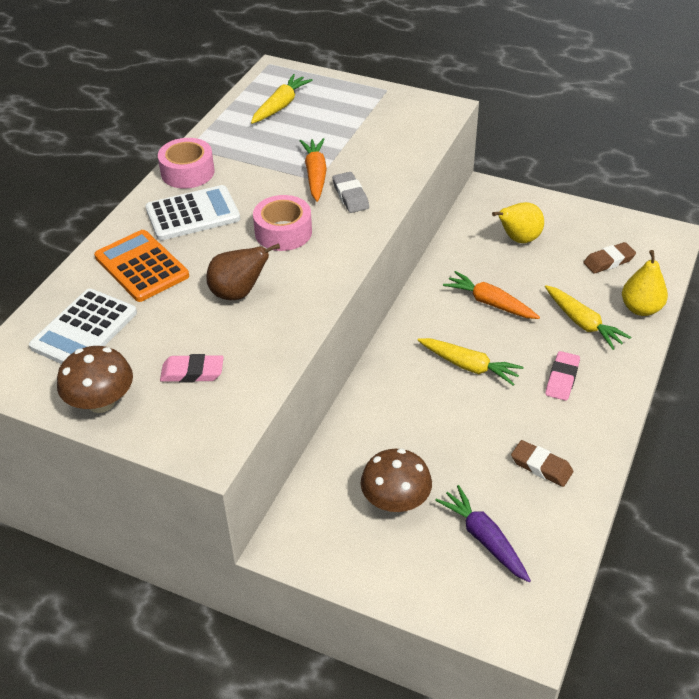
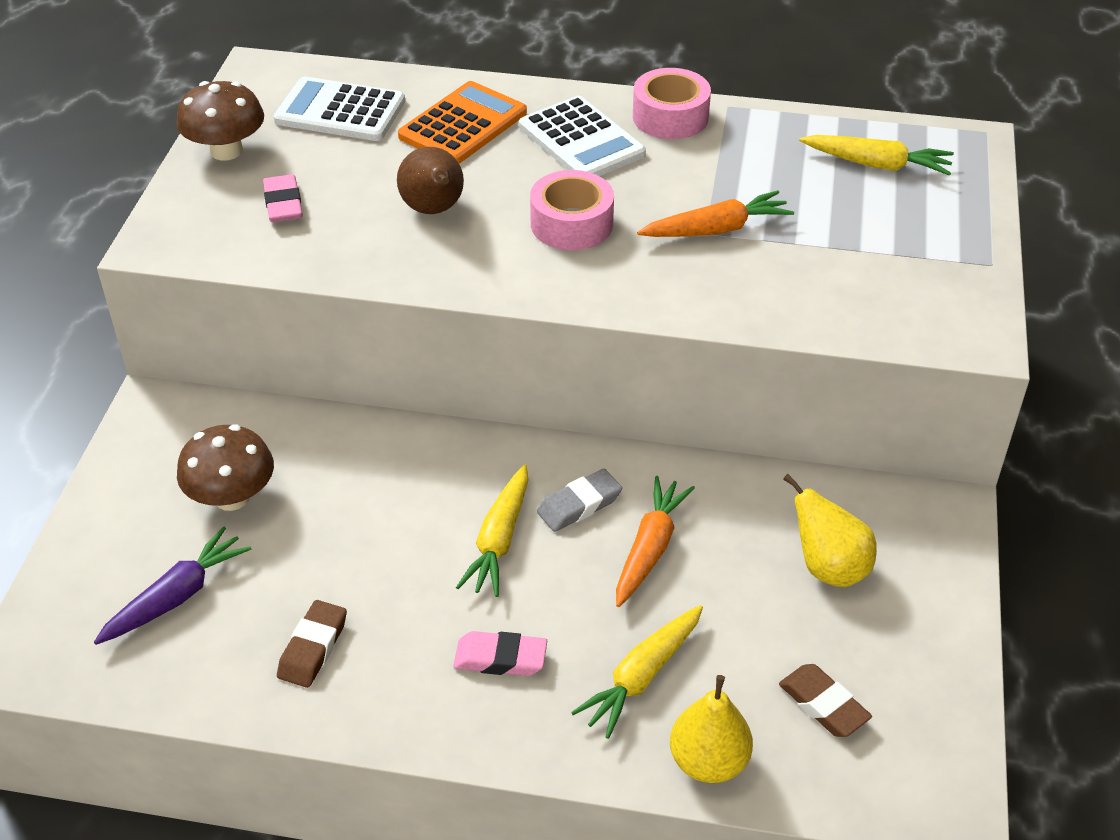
camera: 75 degrees right, 0 degrees up
(350, 196) = (680, 272): grey eraser -> grey eraser (579, 505)

